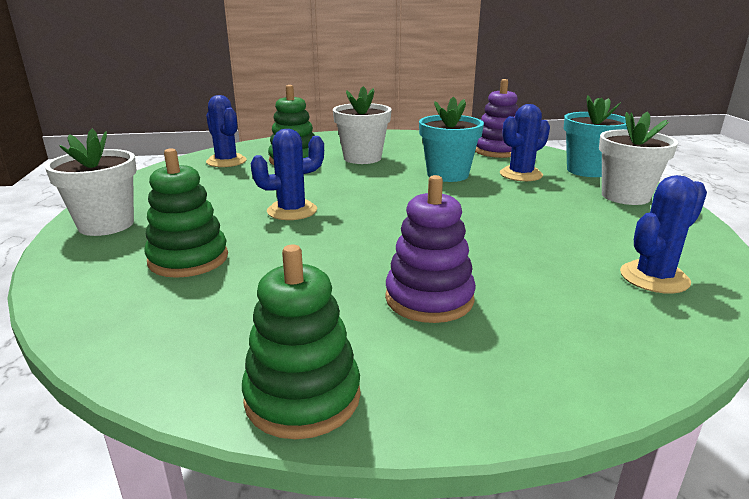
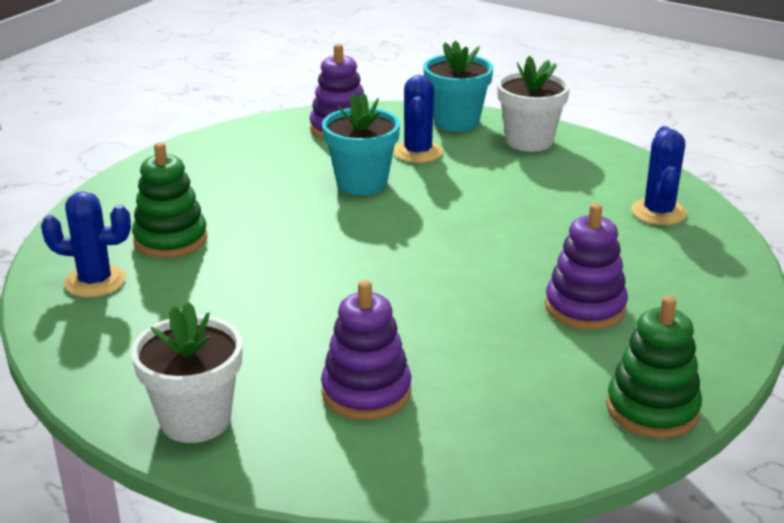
camera: 50 degrees left, 5 degrees up
(188, 259) = (366, 392): green stacking toy -> purple stacking toy
(292, 211) = (327, 298): blue cactus -> none
(362, 158) = (236, 200): white flower pot -> none

